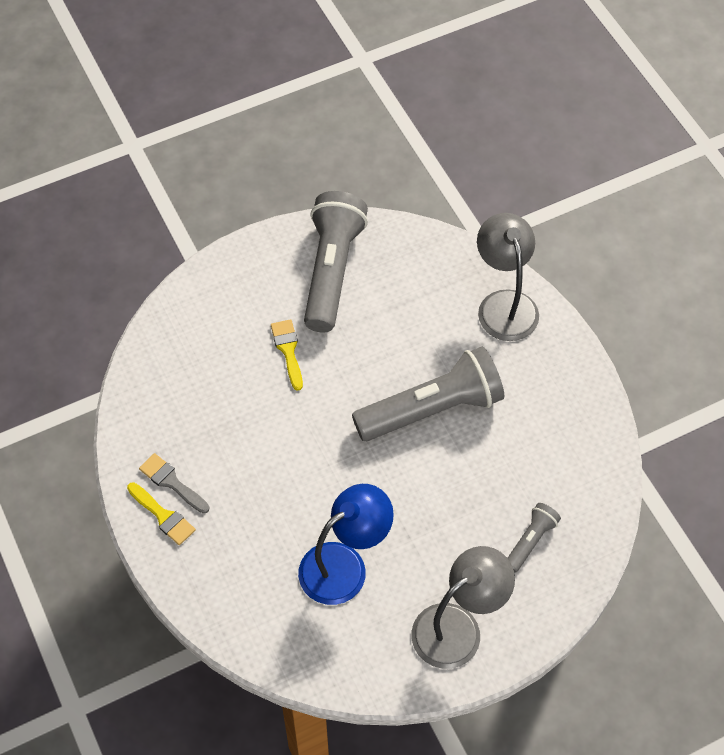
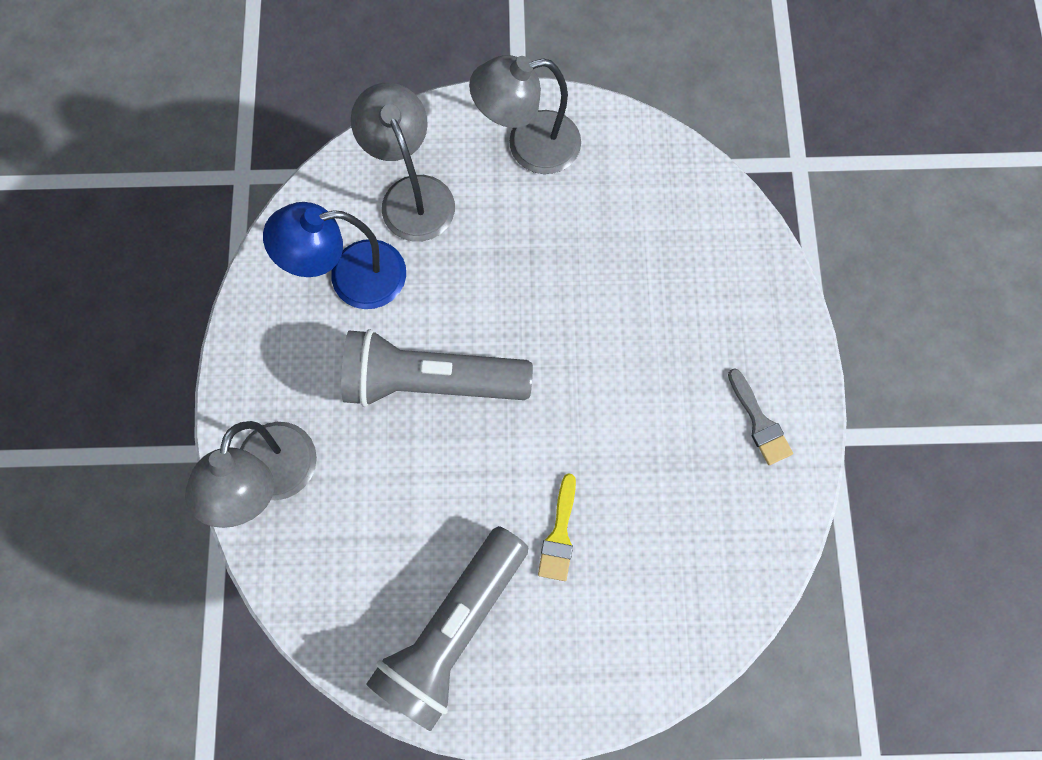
camera: 155 degrees left, 15 degrees up
(163, 516) = (782, 386): yellow brush -> none
(344, 565) = (610, 250): blue lamp -> blue lamp (351, 277)
(530, 541) = (412, 194): grey flashlight -> grey lamp

